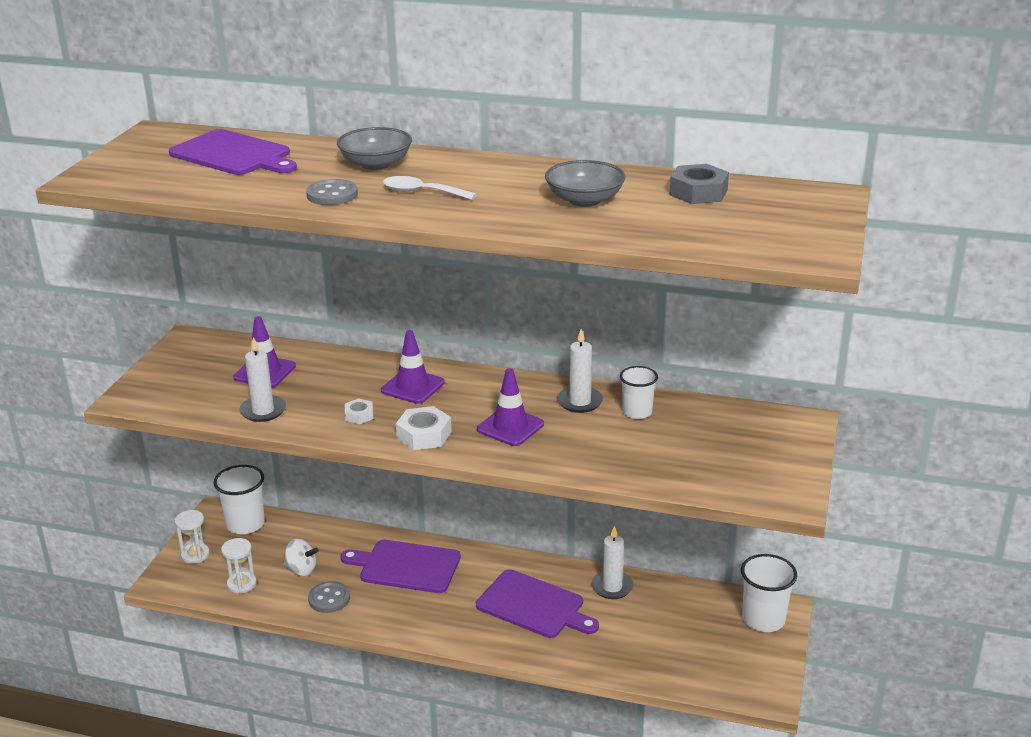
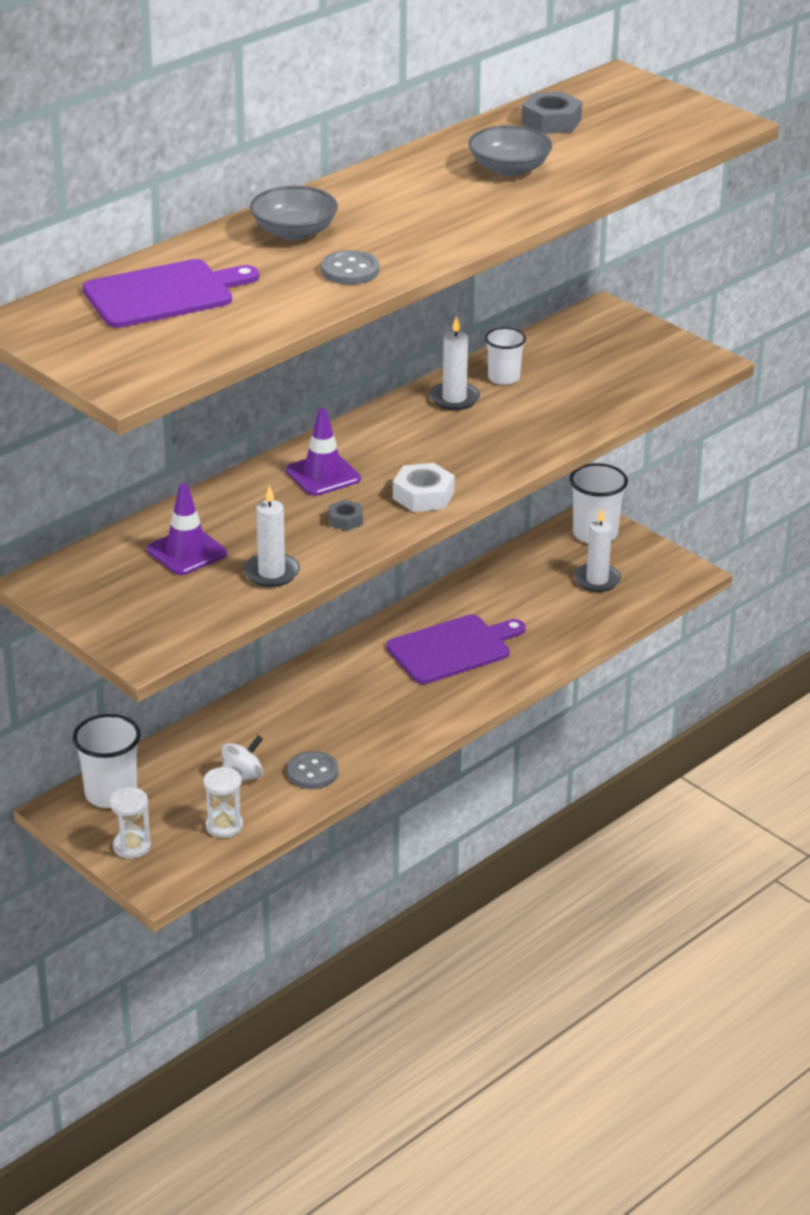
camera: 60 degrees left, 5 degrees up
(359, 415) = (345, 520): white nut -> grey nut
(406, 566) = (310, 705): purple cutting board -> none
(421, 192) = (399, 230): white spoon -> none
(510, 427) = (459, 447): purple traffic cone -> none
(612, 587) = (471, 594): white candle -> white candle (597, 580)

